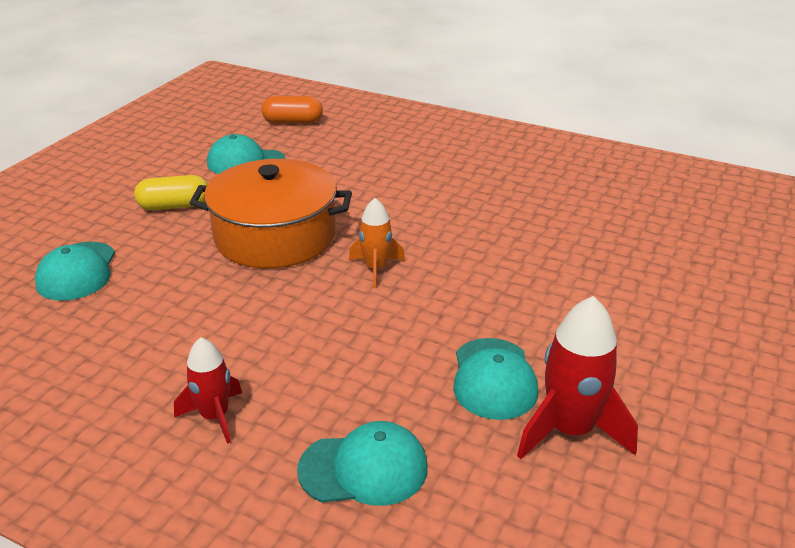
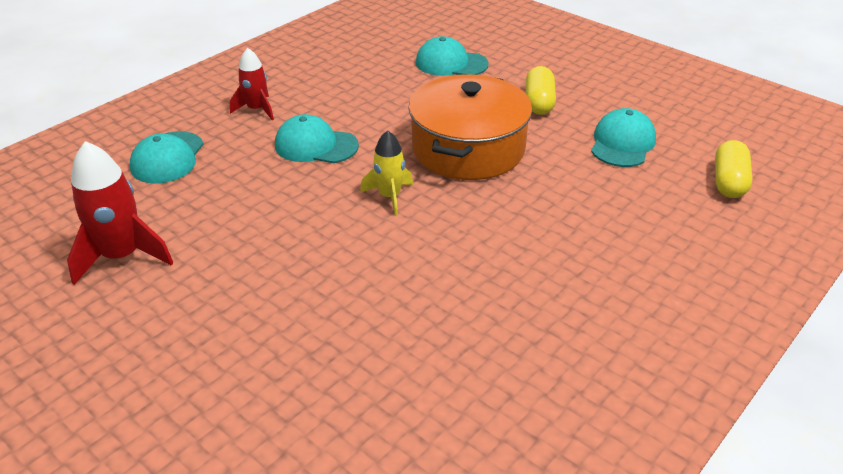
camera: 105 degrees right, 5 degrees up
(293, 122) = (729, 182): orange capsule -> yellow capsule
(376, 269) = (389, 196): orange rocket -> yellow rocket
(494, 379) = (204, 231): turquoise cap -> turquoise cap (315, 145)

